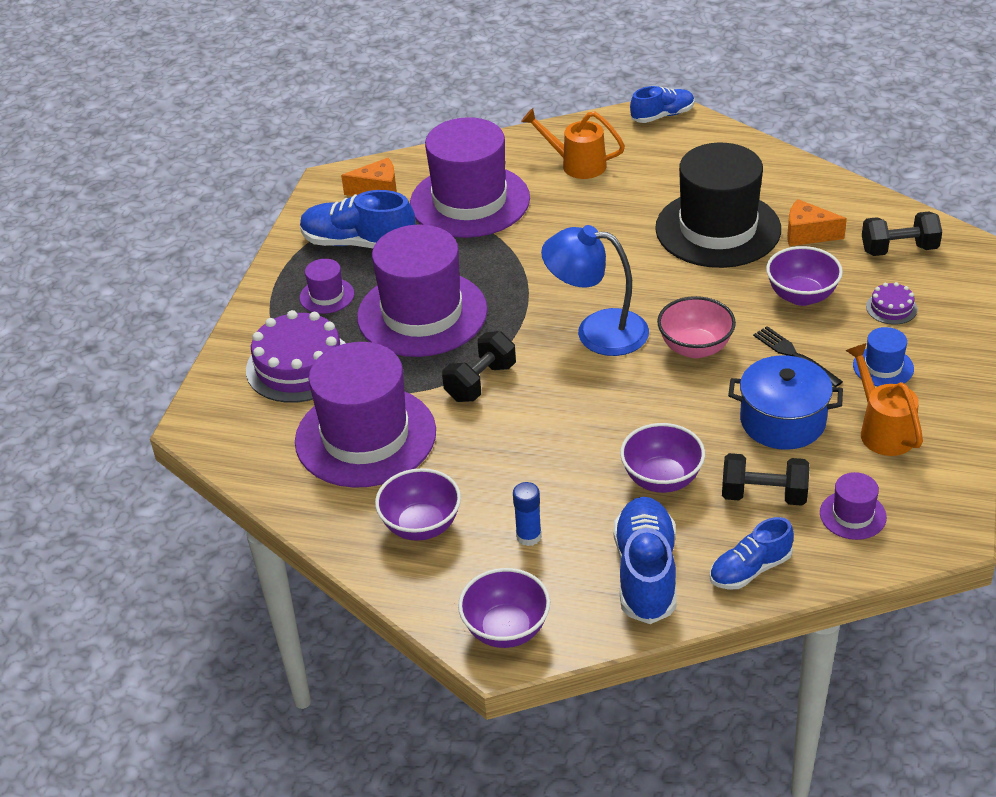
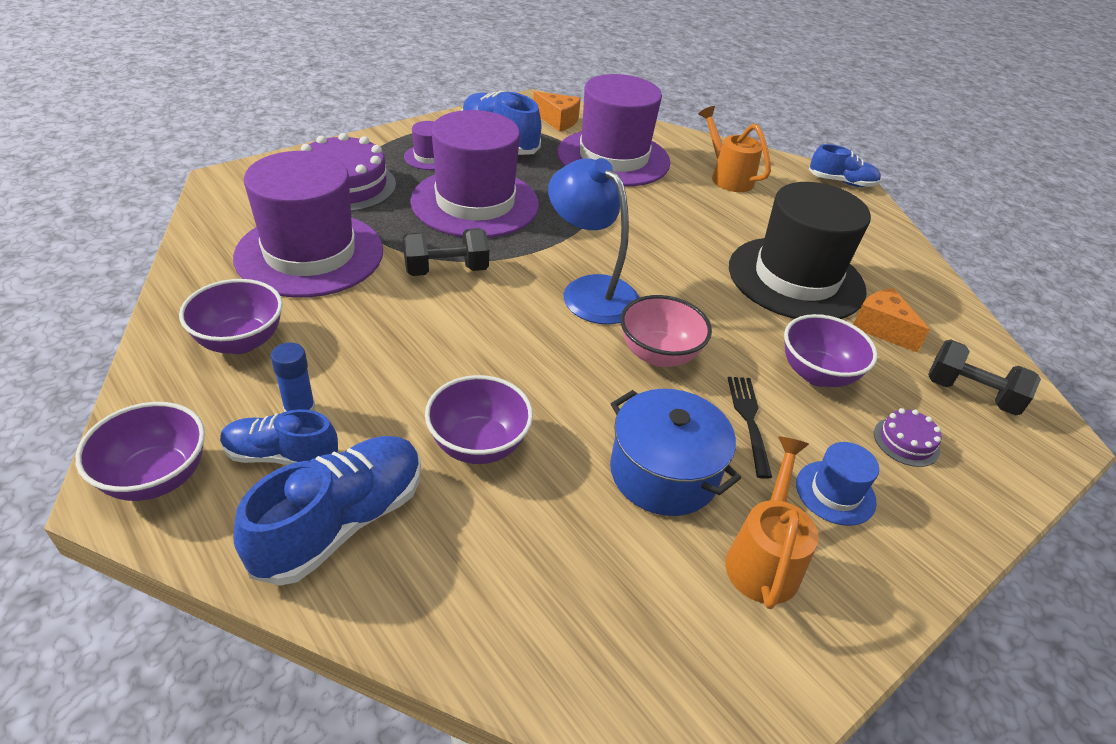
camera: 30 degrees right, 0 degrees up
(750, 569) = (439, 602): blue shoe -> blue shoe (281, 455)
(763, 495) = (553, 533): black dumbbell -> none
(852, 515) = (622, 630): purple hat -> none

